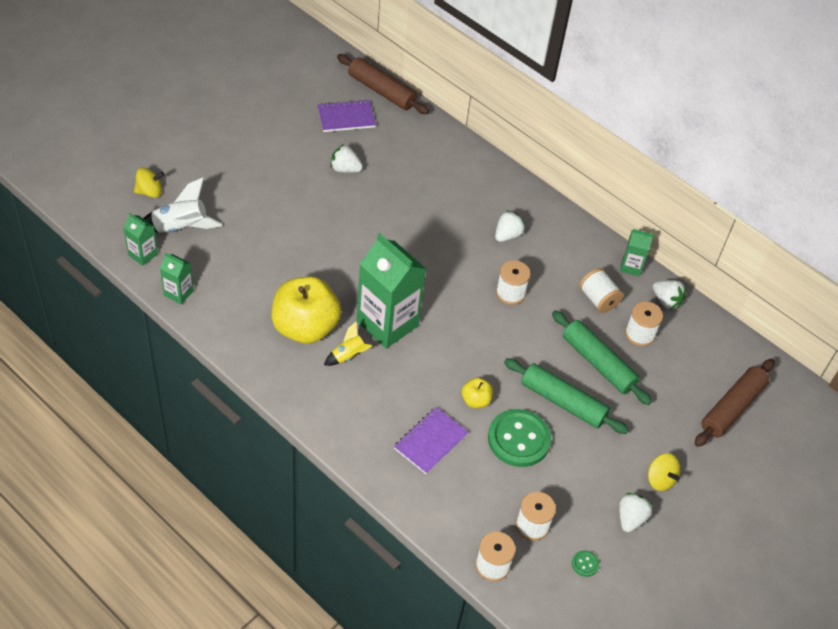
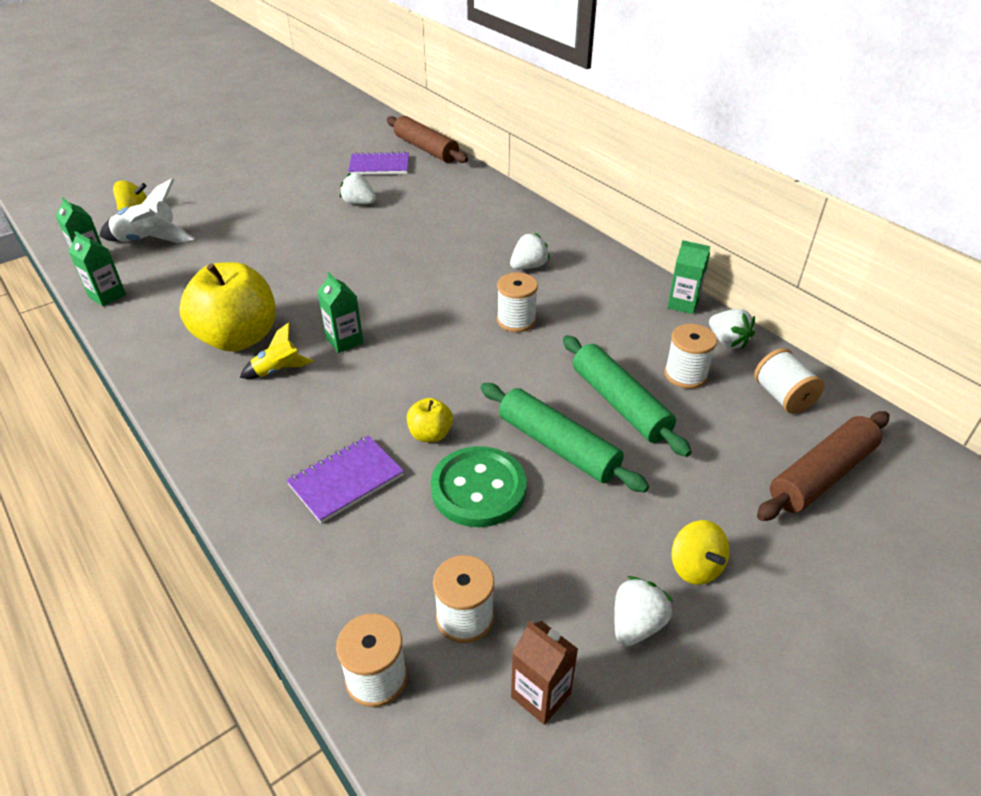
camera: 15 degrees right, 10 degrees down
(387, 323) = (344, 341): green carton -> green carton, size x0.48
(585, 564) = (541, 695): green button -> brown carton
(598, 299) = (633, 334): white spool -> white spool (782, 397)

